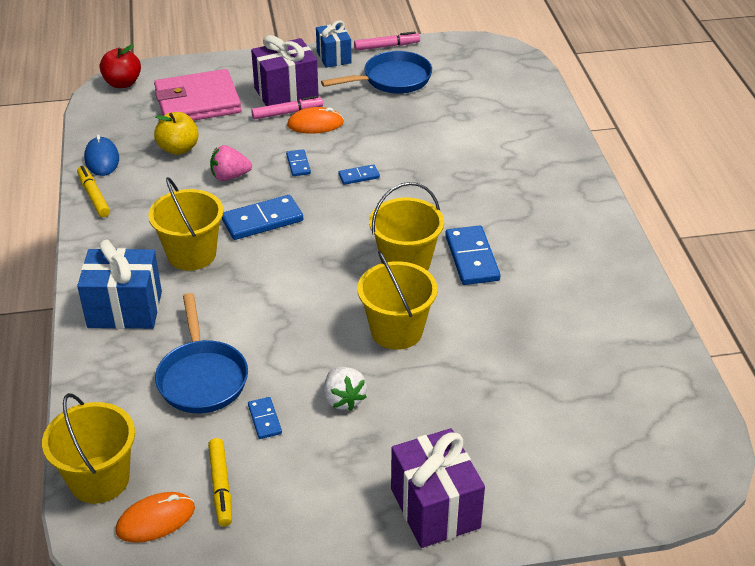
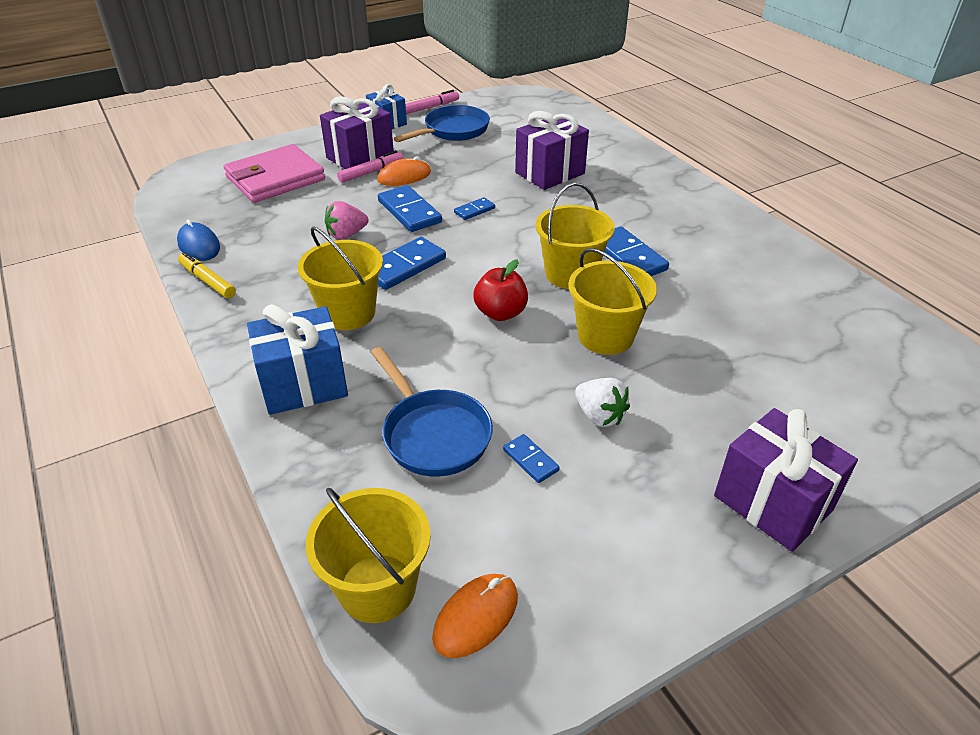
camera: 20 degrees left, 0 degrees up
(122, 83) = (187, 176): red apple -> red apple (500, 313)
(178, 149) = (278, 221): yellow apple -> none
(221, 486) = (529, 550): yellow marker -> none
(298, 164) = (409, 212): blue domino -> blue domino, size x1.87
(457, 150) = (550, 173): none -> purple gift

